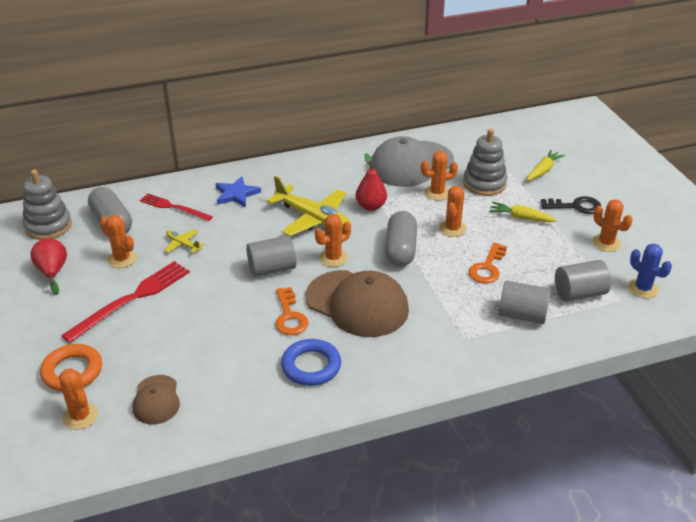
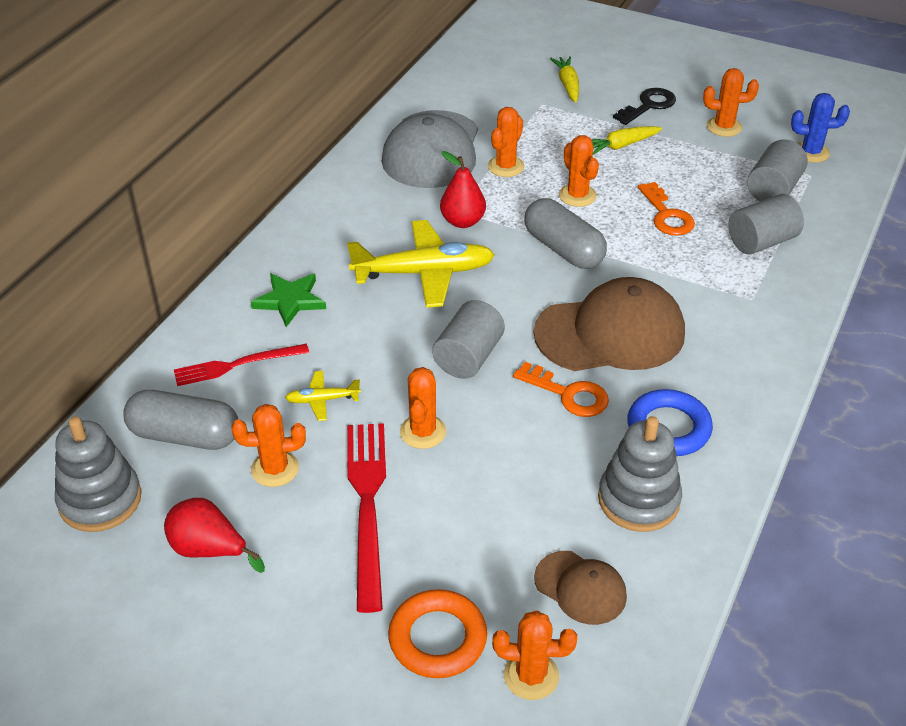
camera: 45 degrees left, 5 degrees up
(236, 194) = (290, 300): blue star -> green star
(333, 258) = (512, 302): orange cactus -> orange cactus (423, 432)
(484, 184) = (535, 130): grey stacking toy -> grey stacking toy (638, 500)

